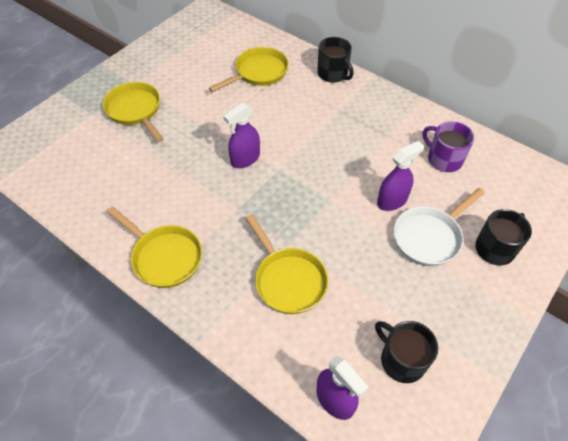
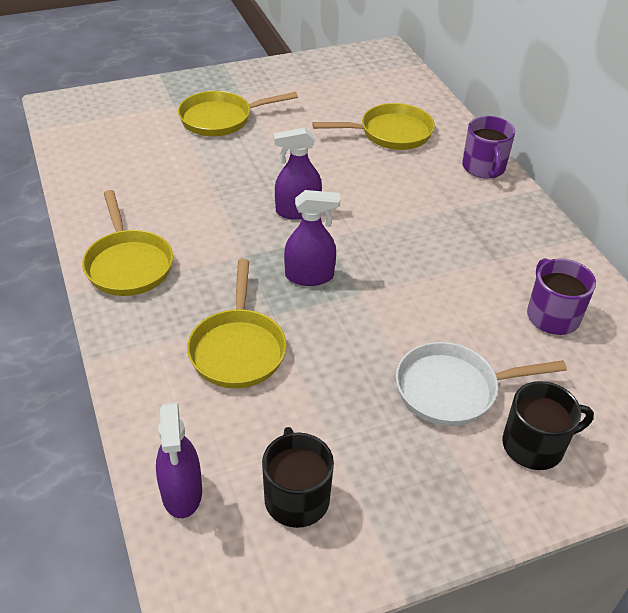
camera: 30 degrees right, 10 degrees down
(135, 110) = (220, 119): yellow pan -> yellow pan turned 105 degrees counterclockwise
(333, 74) = (484, 168): black mug -> purple mug
(392, 200) = (438, 329): purple spray bottle -> purple spray bottle (309, 276)

